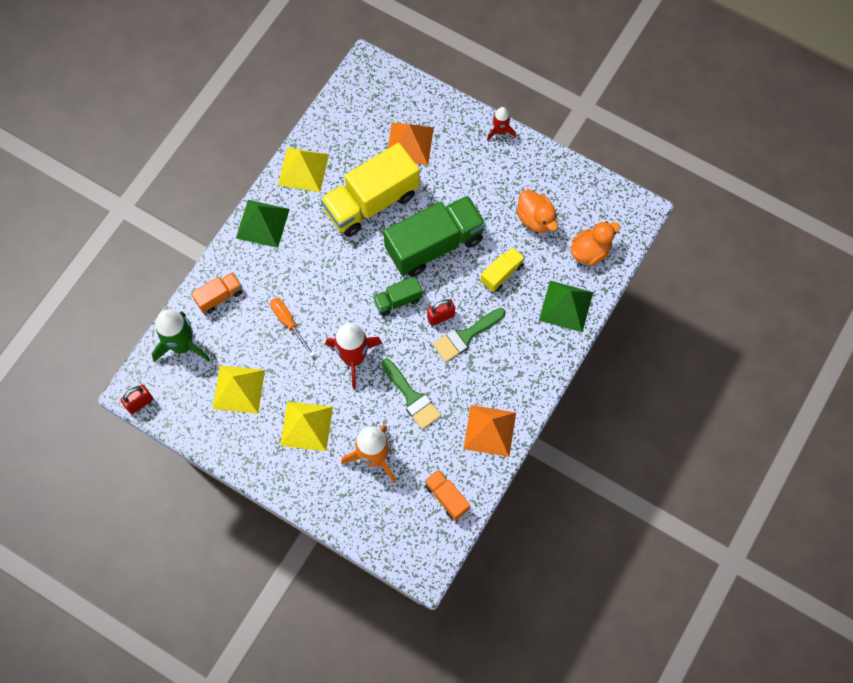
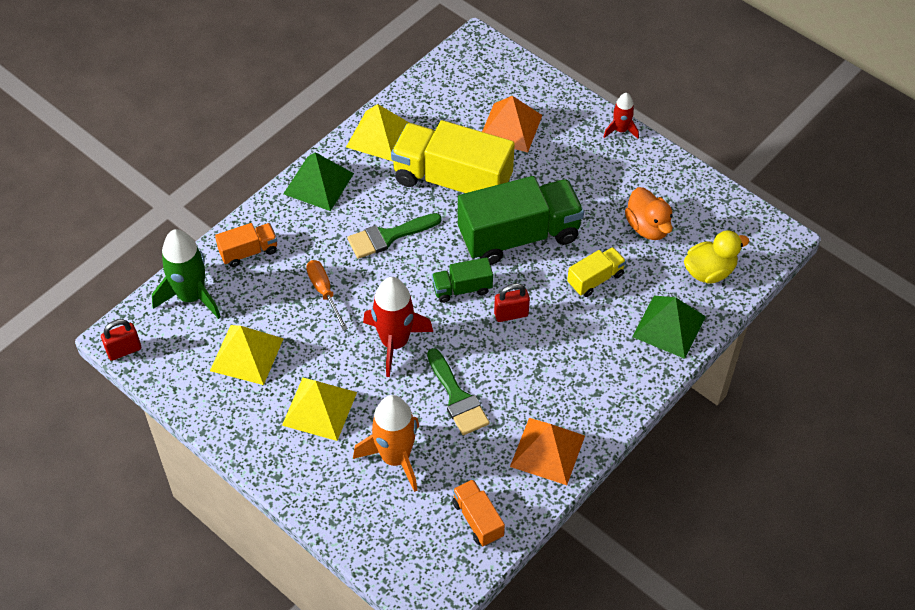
camera: 10 degrees right, 15 degrees down
(371, 202) = (452, 180): yellow truck -> yellow truck turned 45 degrees clockwise
(465, 336) = (537, 340): green brush -> green brush (388, 236)
(590, 251) = (709, 271): orange duck -> yellow duck

